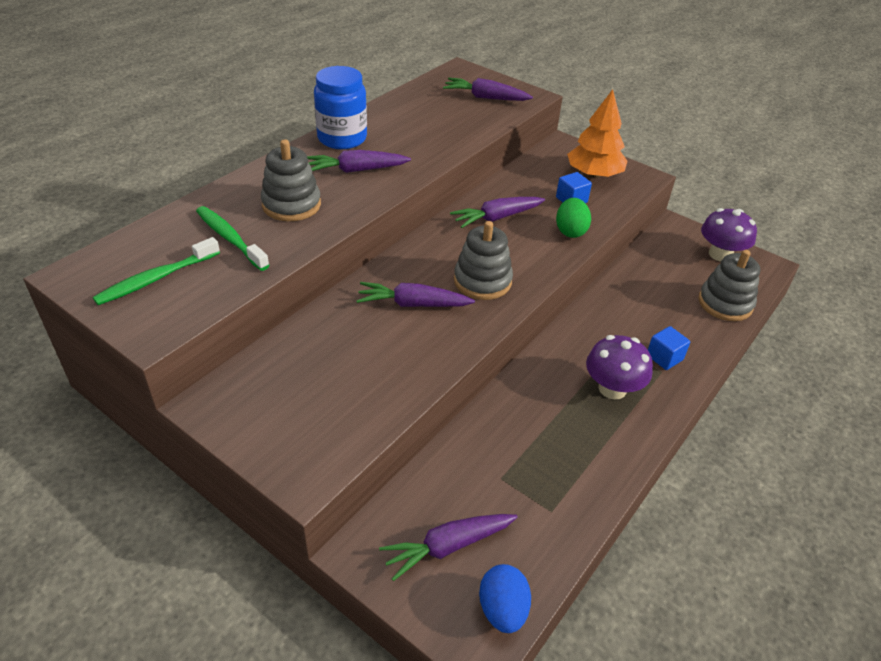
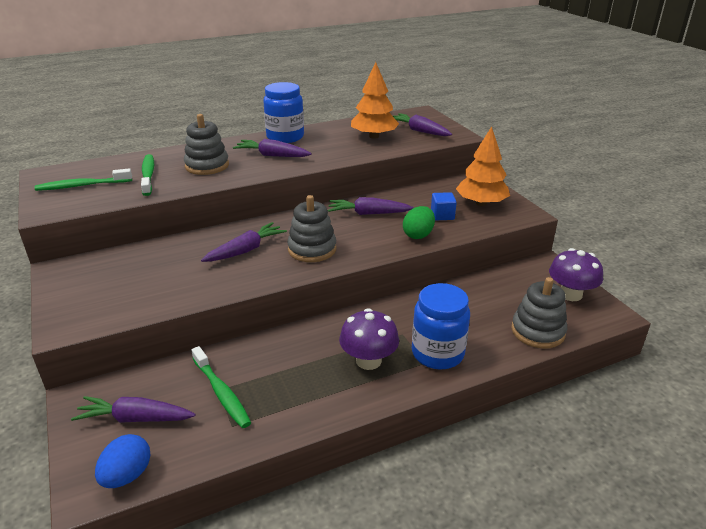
camera: 30 degrees right, 10 degrees down
(412, 304) = (246, 250): purple carrot -> purple carrot turned 105 degrees clockwise
(444, 116) = (374, 136): none -> orange tree
(507, 480) = (221, 393): none -> green toothbrush
(664, 357) = (437, 353): blue cube -> blue jar

